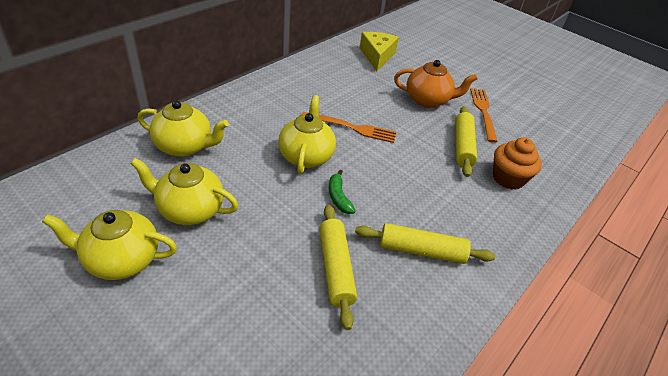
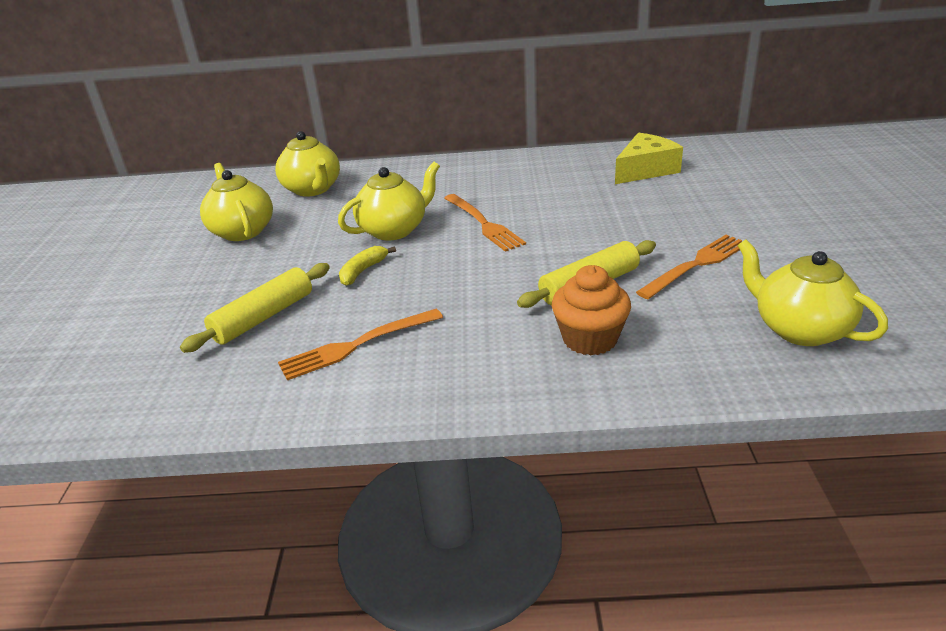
camera: 55 degrees right, 10 degrees down
(121, 259) = (156, 241): yellow teapot -> yellow teapot (799, 329)
(338, 197) = (363, 271): green banana -> yellow banana
(421, 251) = (356, 345): yellow rolling pin -> orange fork
(428, 100) = (631, 229): orange teapot -> none

